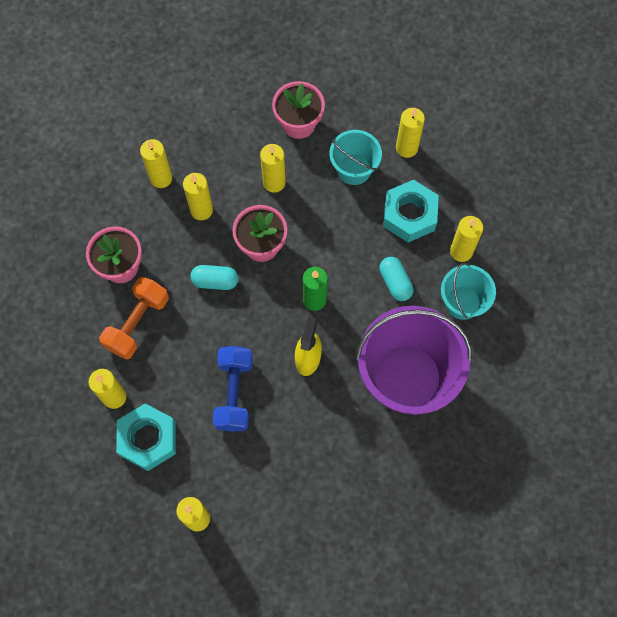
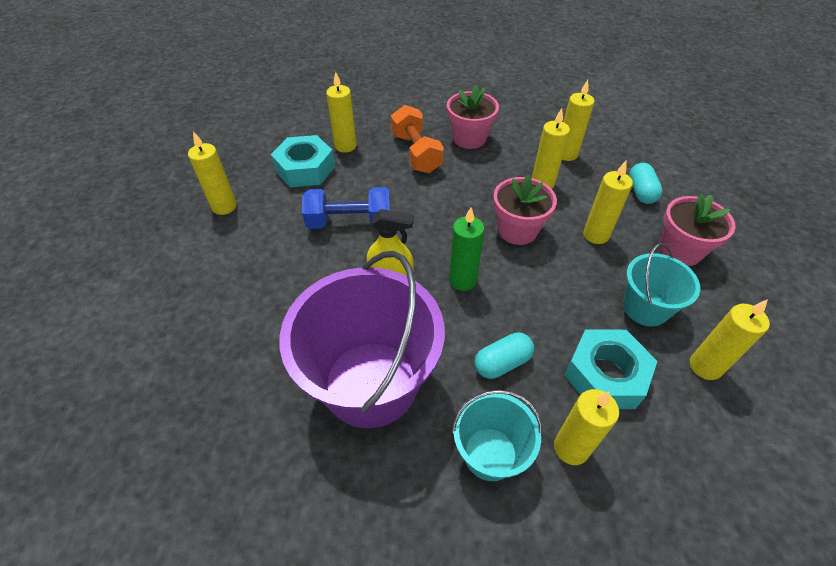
camera: 85 degrees right, 20 degrees down
(137, 323) = (416, 153): orange dumbbell -> orange dumbbell turned 45 degrees clockwise
(215, 281) = (468, 199): turquoise capsule -> turquoise capsule (641, 192)

